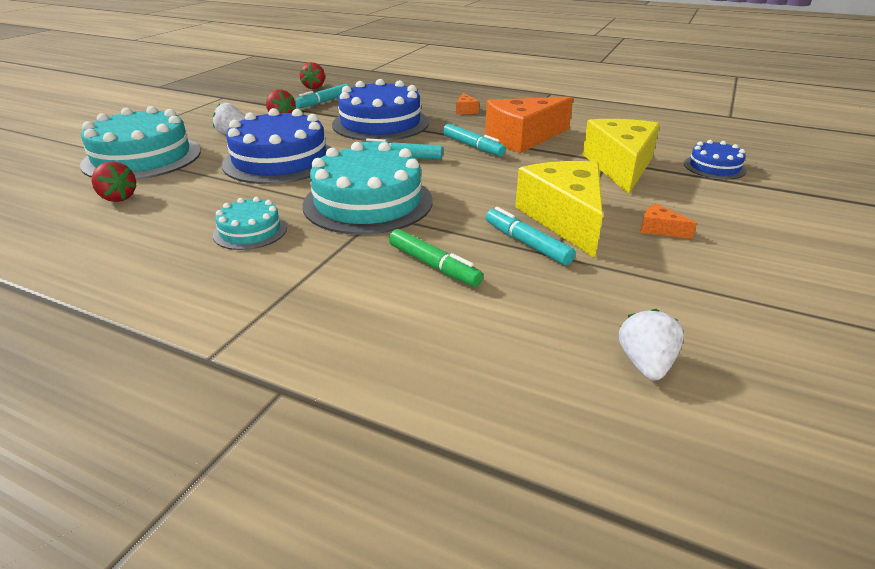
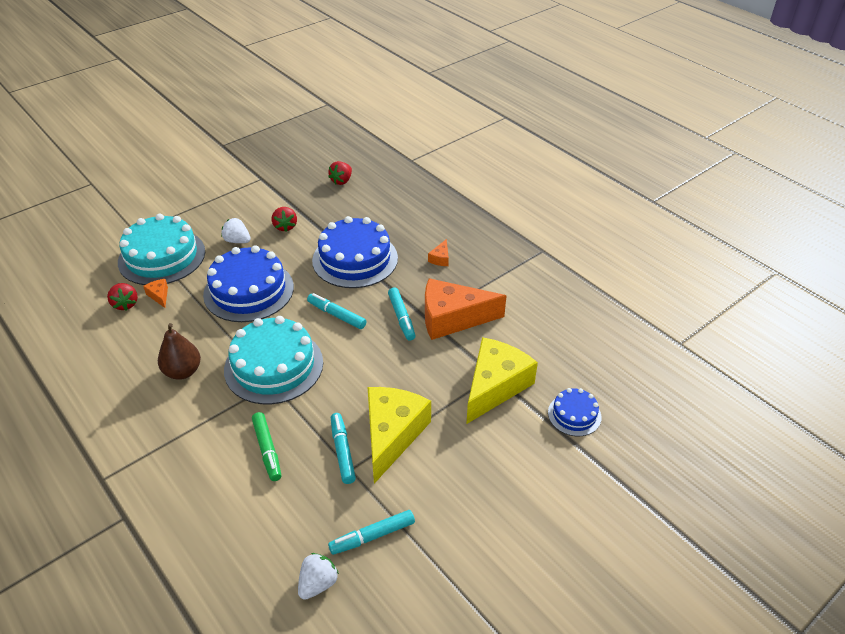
camera: 25 degrees right, 10 degrees up
(250, 231) = (183, 371): turquoise cake -> brown pear
(324, 102) = (334, 209): turquoise marker -> turquoise marker (372, 536)
(659, 229) = (448, 472): orange cheese -> orange cheese (159, 296)

